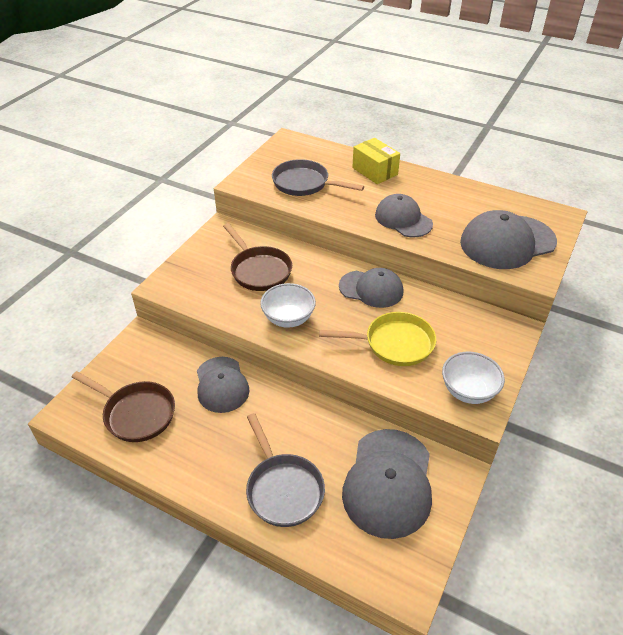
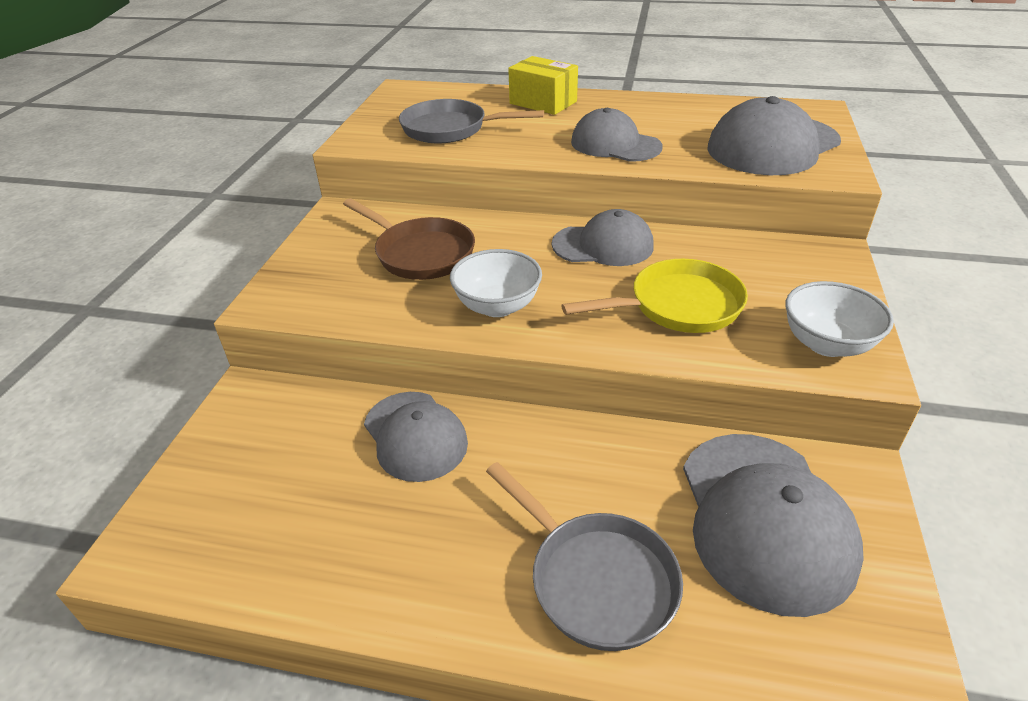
camera: 15 degrees left, 5 degrees down
(136, 413) = (274, 519): brown pan -> none

